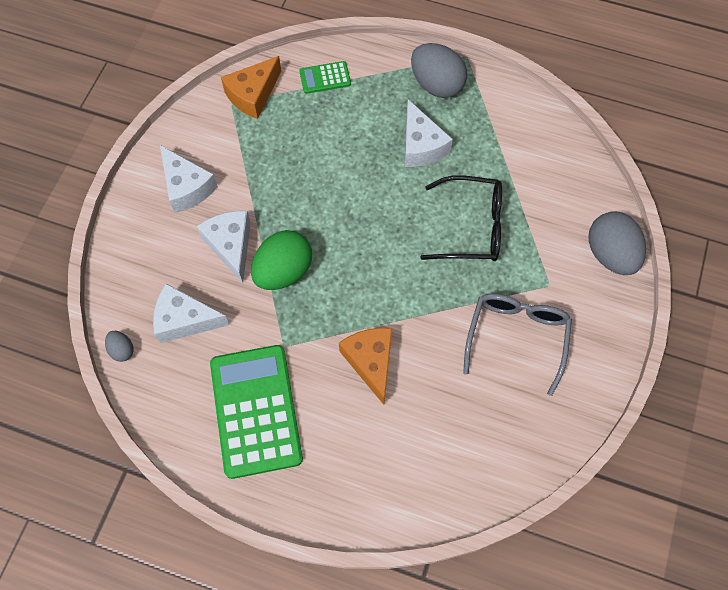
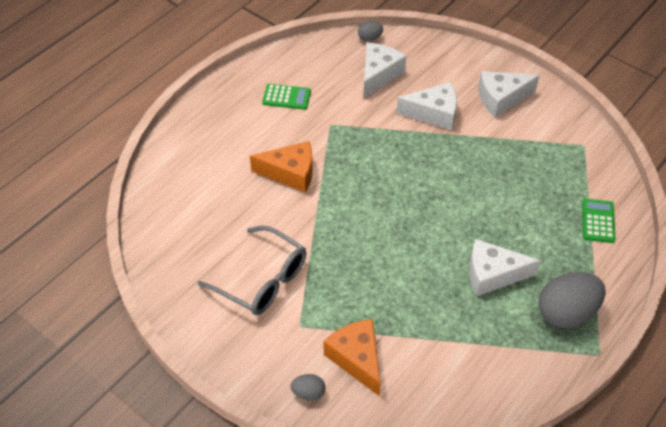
camera: 110 degrees right, 15 degrees down
(253, 95) = (590, 162): orange cheese -> orange cheese (357, 359)
(255, 411) = (286, 97): green calculator -> green calculator, size x0.46
(283, 271) = (396, 140): green egg -> none
(470, 227) = (386, 284): black glasses -> none
(610, 254) = (308, 393): grey egg -> grey egg, size x0.47

